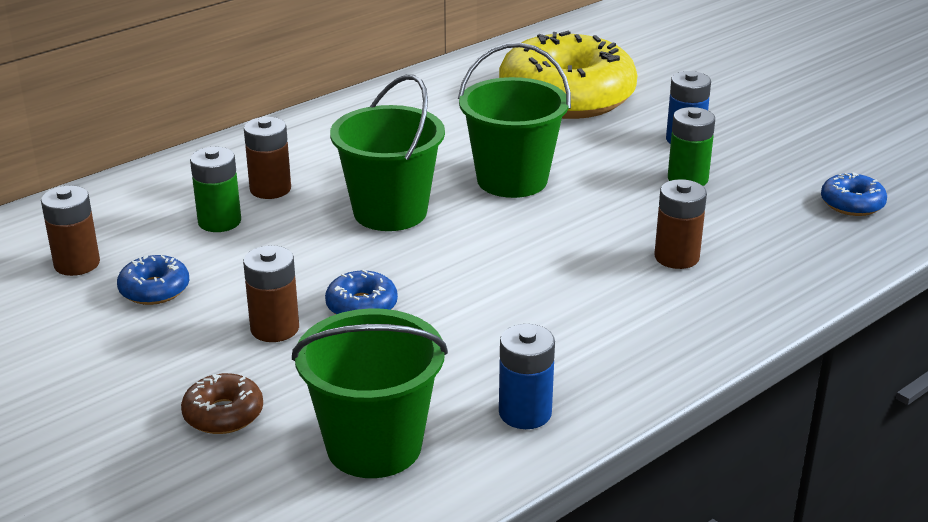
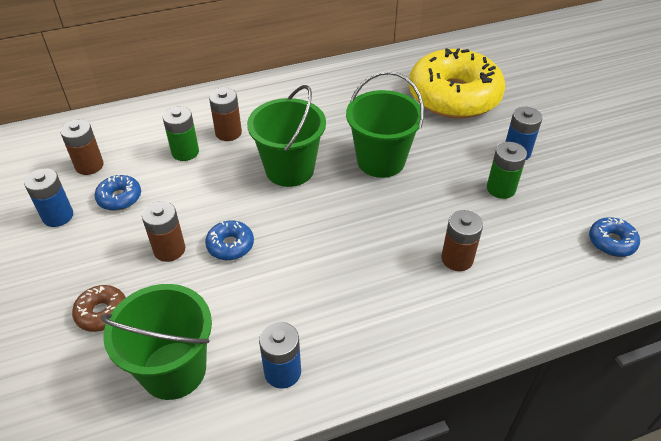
camera: 20 degrees right, 15 degrees up
(70, 328) = (58, 216): none -> blue battery

